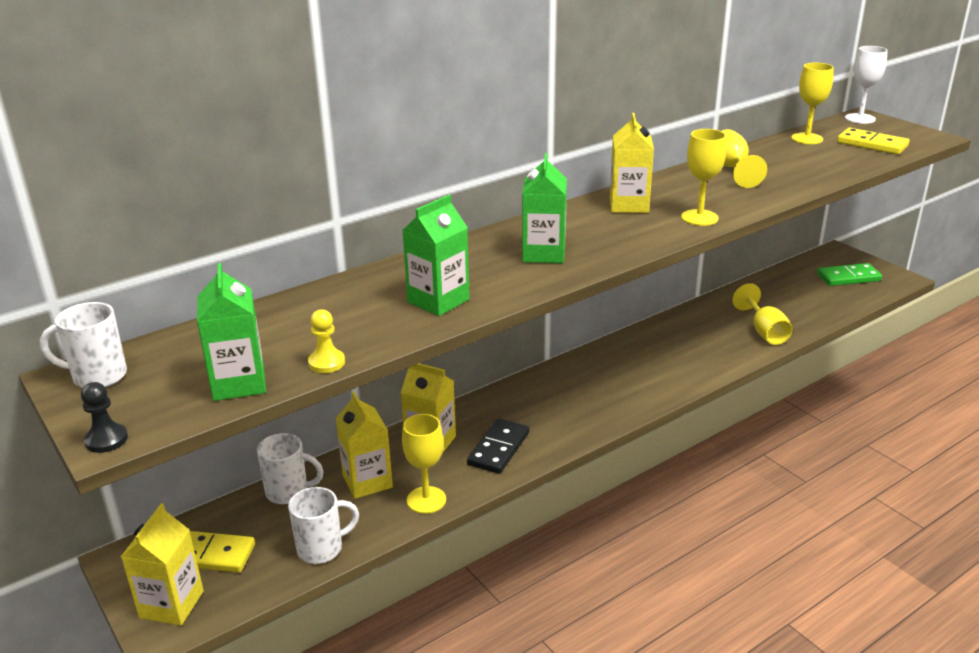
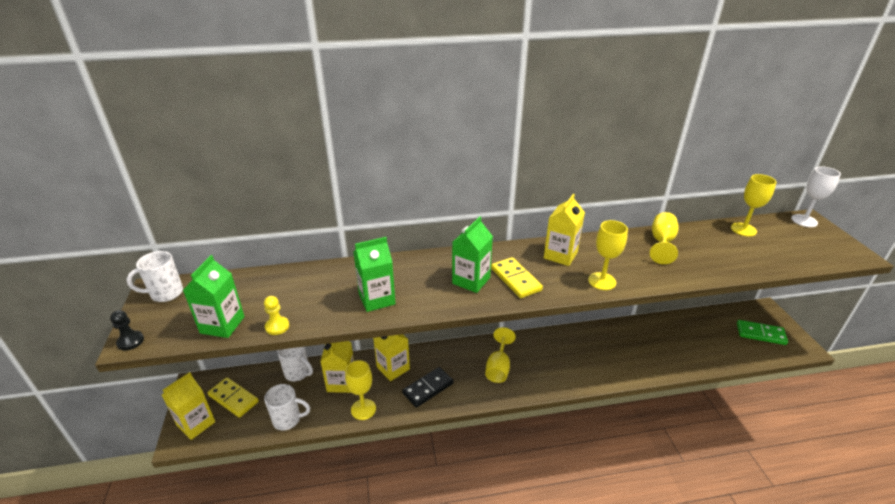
camera: 25 degrees right, 5 degrees up
(97, 376) = (165, 293): white mug -> white mug turned 45 degrees counterclockwise
(764, 331) = (663, 359): yellow goblet -> yellow goblet (498, 367)
(872, 144) = (796, 248): yellow domino -> yellow domino (515, 279)

